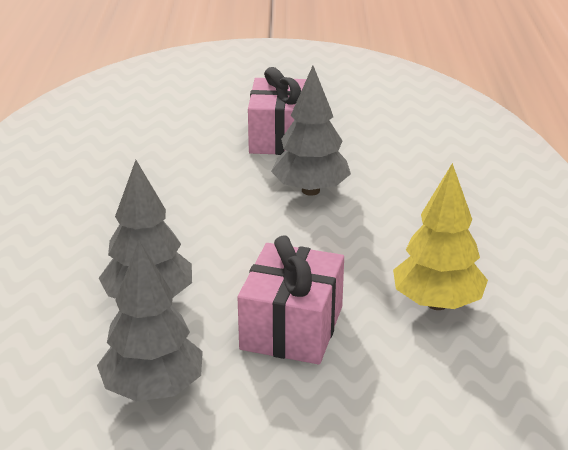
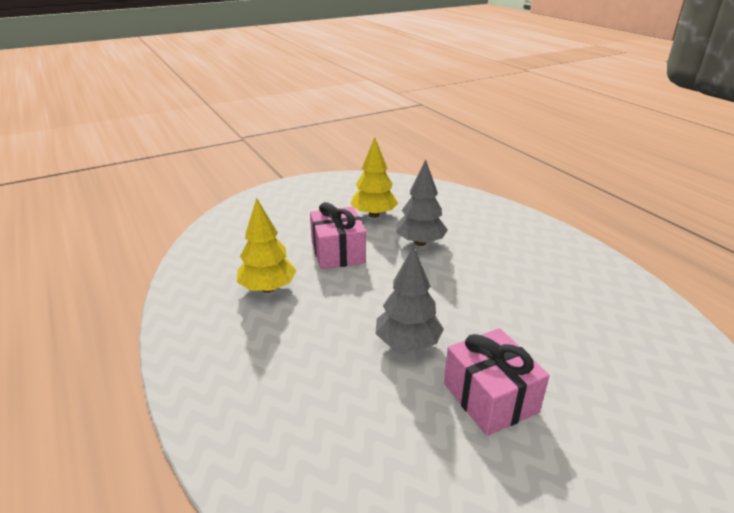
camera: 150 degrees right, 0 degrees up
(153, 389) = (374, 215): grey tree -> yellow tree

